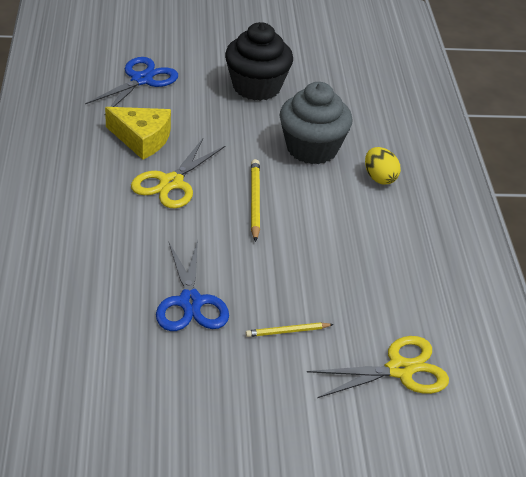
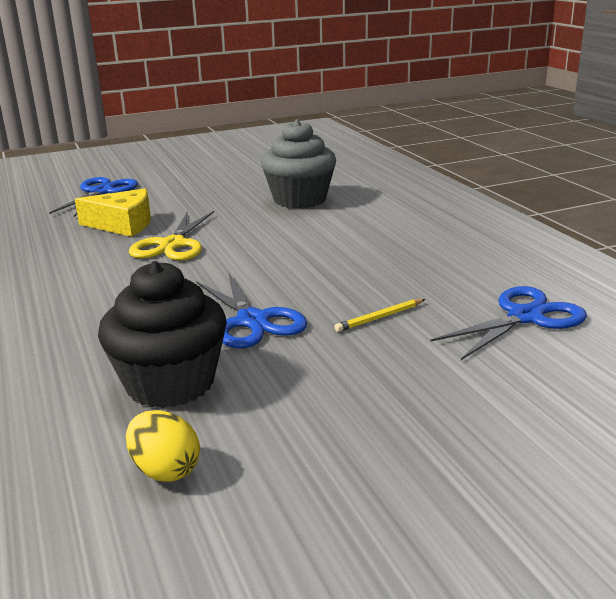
camera: 15 degrees left, 15 degrees down
(254, 201) = (269, 239): yellow pencil -> none
(256, 87) = (219, 177): black cupcake -> black cupcake (170, 383)
(379, 178) = (378, 203): yellow egg -> yellow egg (165, 470)
(400, 370) = (525, 317): yellow scissors -> blue scissors

